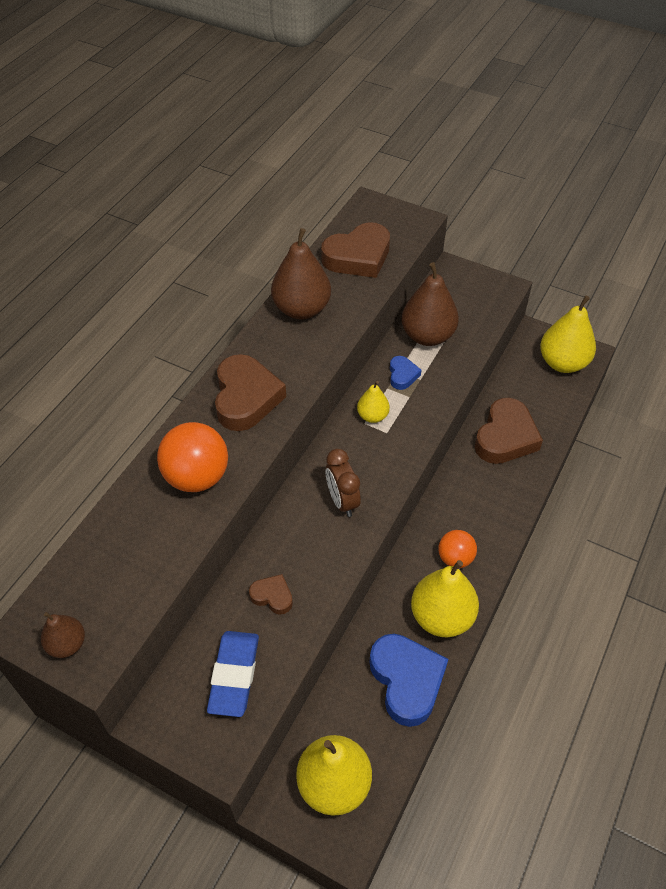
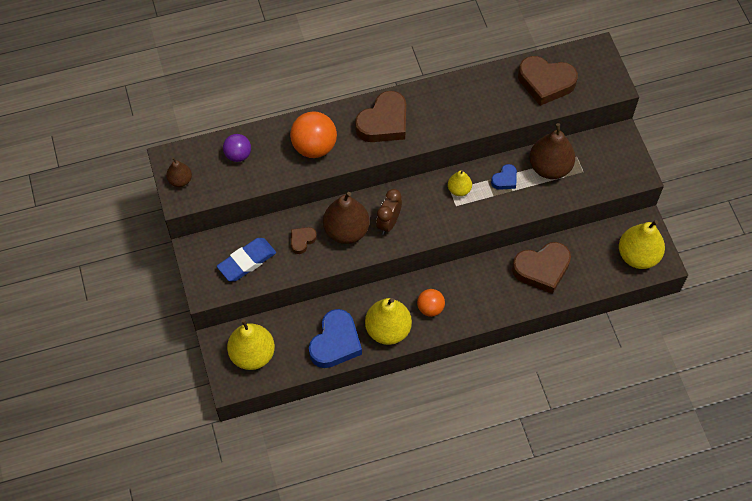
camera: 45 degrees right, 10 degrees up
(114, 555) = (238, 155): none -> purple ball
(272, 596) = (302, 240): brown heart -> brown heart turned 120 degrees counterclockwise
(301, 309) = (472, 92): brown pear -> brown pear (346, 230)

